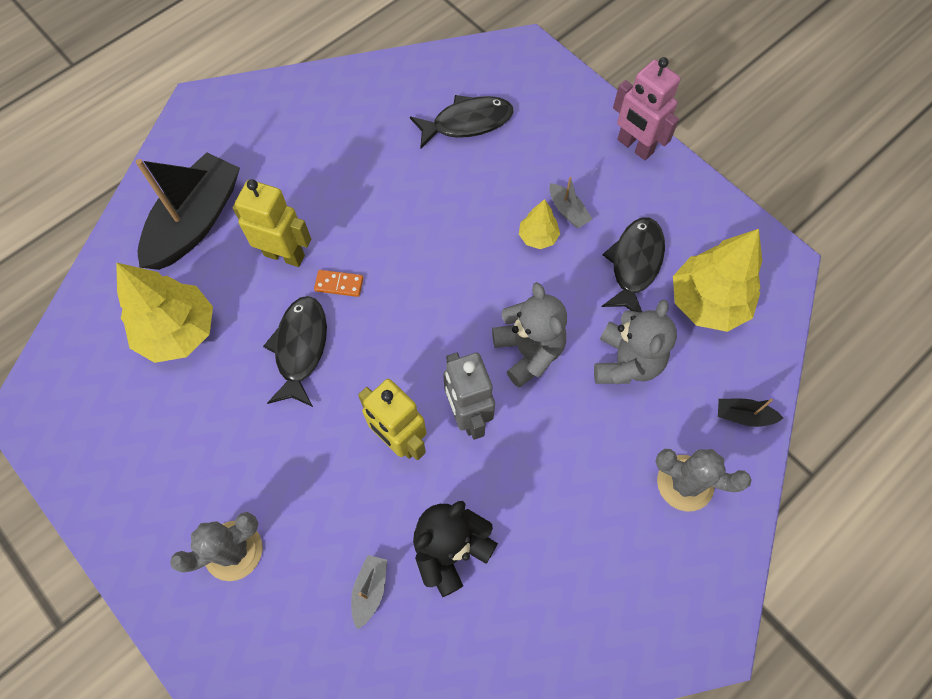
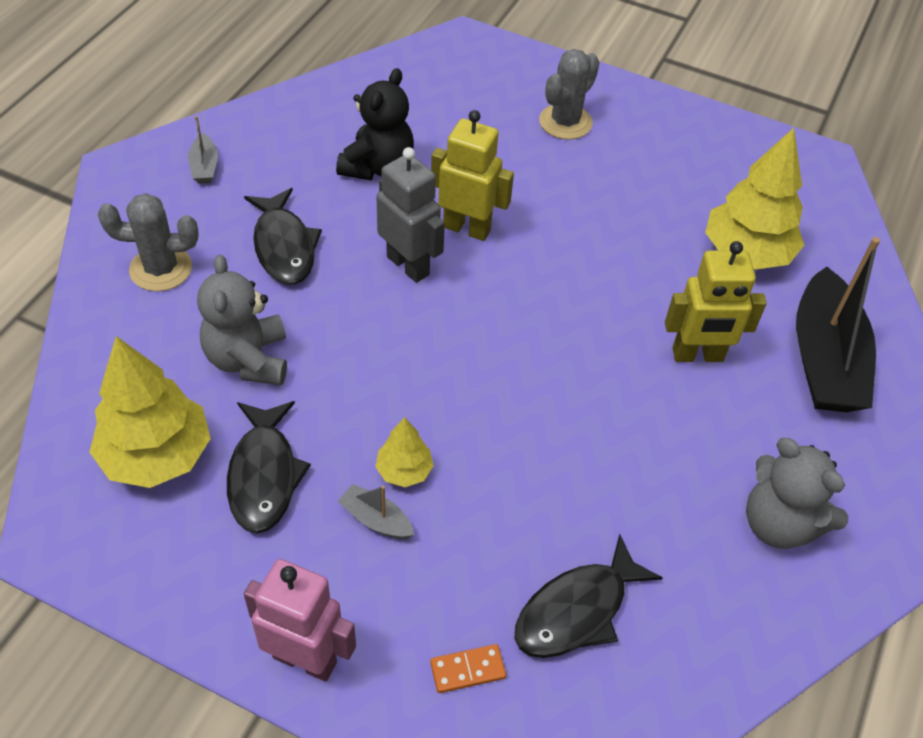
camera: 155 degrees right, 15 degrees down
(300, 348) = (614, 273): black fish -> black fish (284, 246)
(339, 284) = (615, 344): orange domino -> orange domino (467, 670)
(370, 590) = (435, 127): grey boat -> grey boat (204, 167)
(528, 351) = (366, 338): grey teddy bear -> grey teddy bear (779, 523)
(743, 416) = (100, 344): black boat -> none

